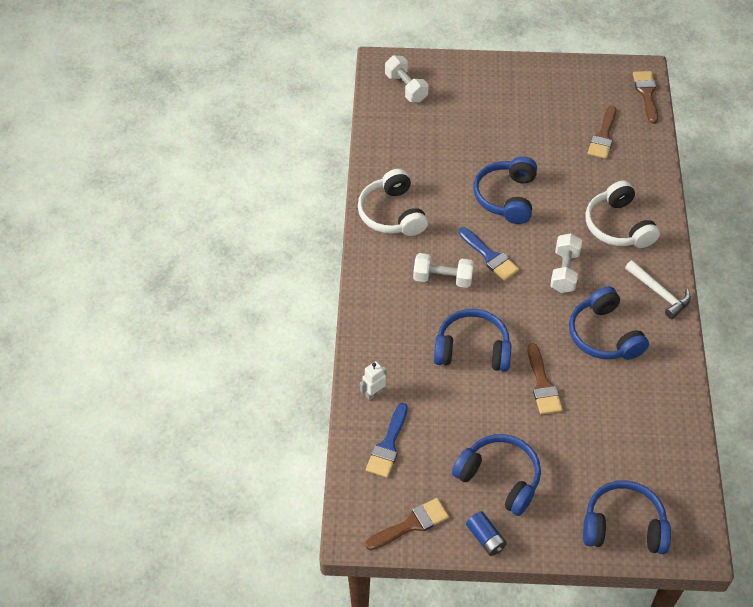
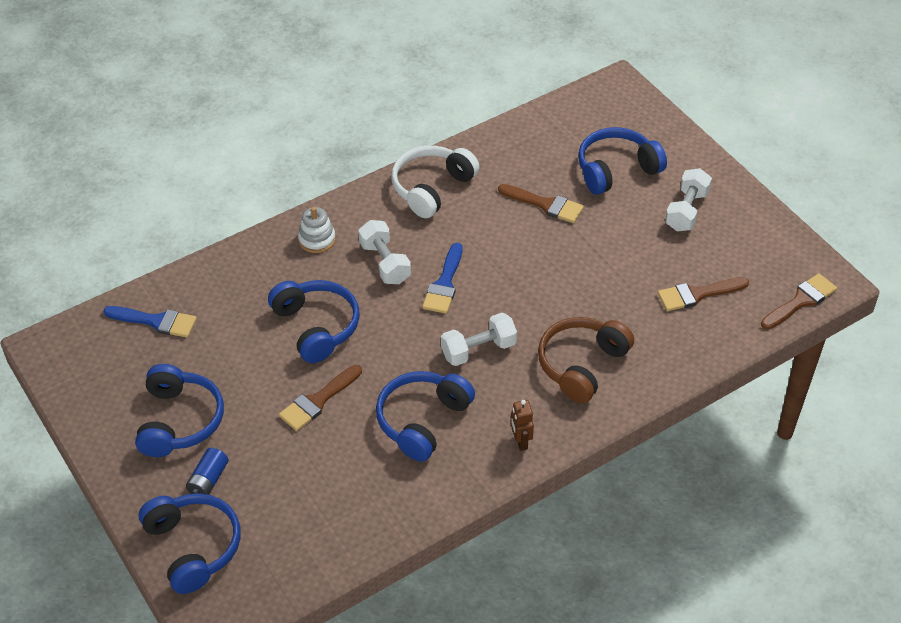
camera: 55 degrees right, 5 degrees down
(374, 393) = (207, 282): white robot -> none
(386, 305) = (317, 239): none -> white stacking toy
(388, 445) = (156, 321): blue brush -> blue brush turned 150 degrees counterclockwise
(406, 87) = (604, 116): white dumbbell -> white dumbbell (686, 210)
(411, 524) = (81, 381): brown brush -> brown brush (545, 204)
(485, 538) = (103, 443): blue battery -> blue battery (208, 480)
(506, 197) = (534, 259): blue headphones -> blue headphones (616, 169)
(618, 226) = (581, 365): white headphones -> brown headphones
(659, 293) = (520, 442): white hammer -> brown robot

